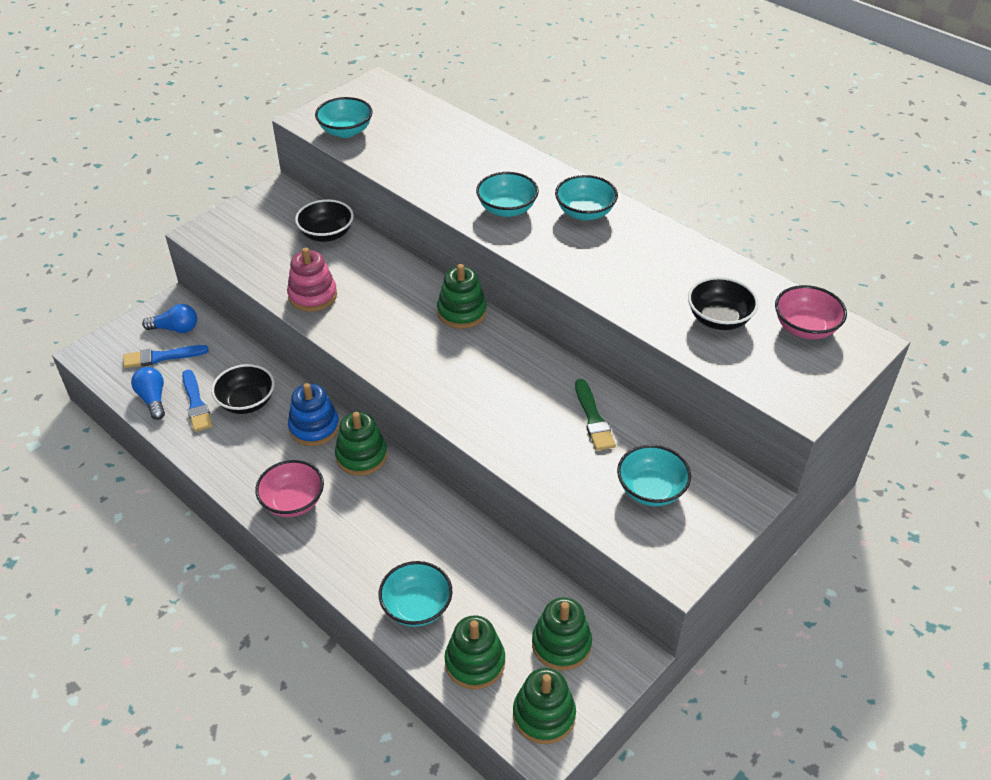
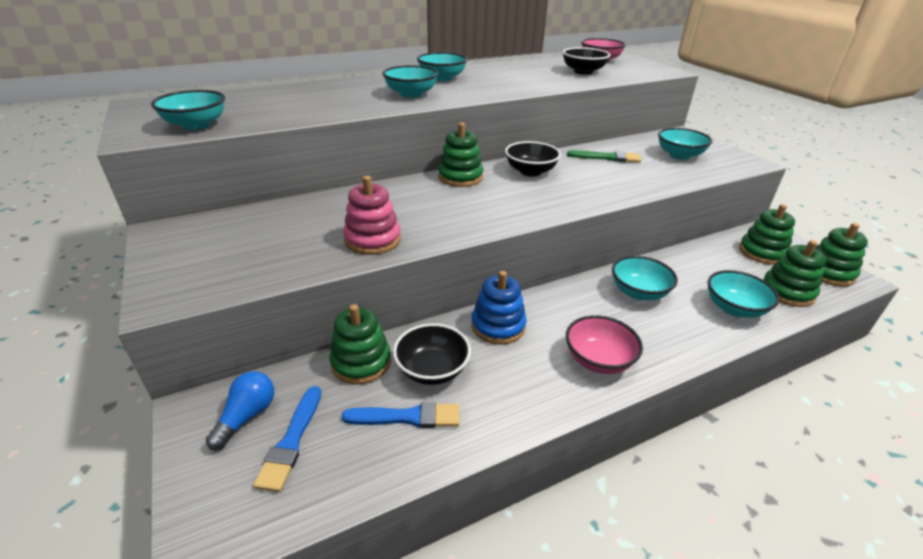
camera: 70 degrees left, 10 degrees down
(153, 399) = (370, 464): blue light bulb -> none
(326, 234) = (281, 216): black bowl -> black bowl (530, 171)
(361, 456) = (549, 304): green stacking toy -> green stacking toy (361, 362)
(411, 522) = (638, 292): none -> turquoise bowl

